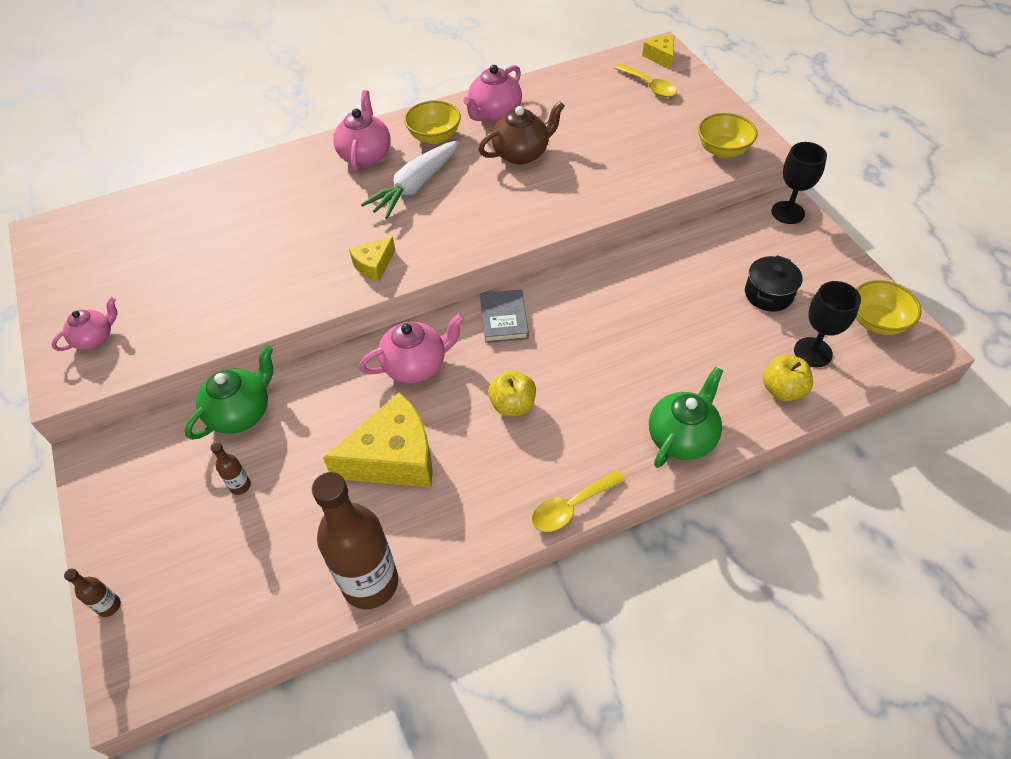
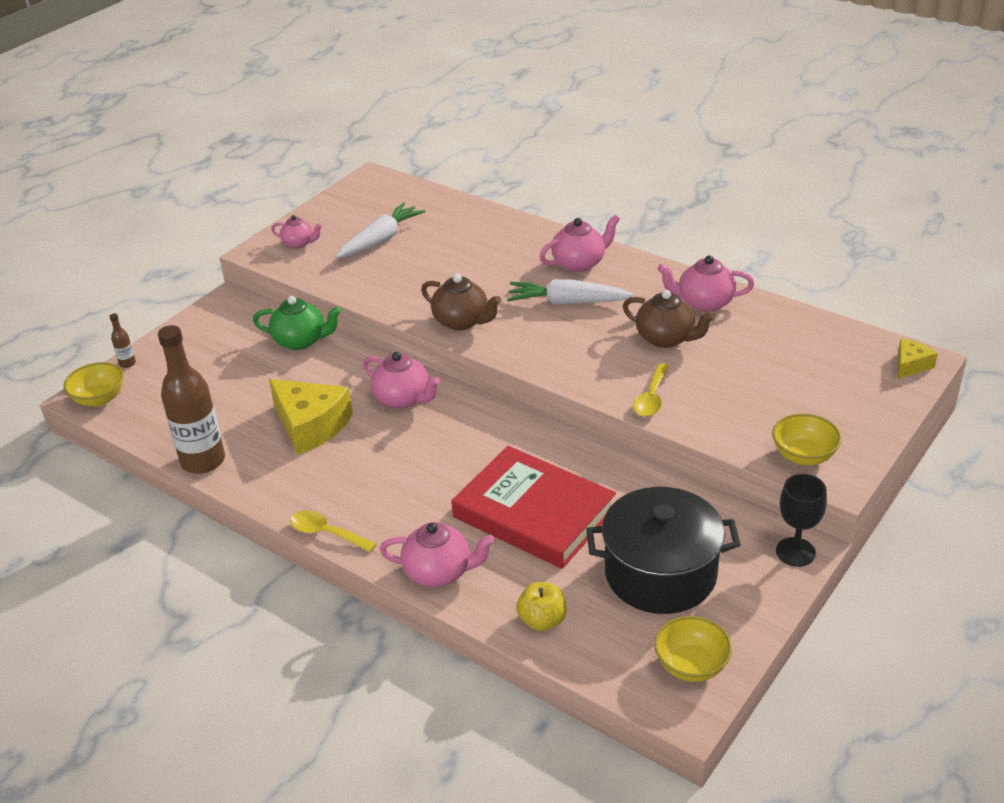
camera: 60 degrees right, 15 degrees down
(170, 270) = (381, 240): none -> white carrot
(240, 486) = (242, 370): brown bottle -> none
(374, 265) = (462, 321): yellow cheese -> brown teapot
(434, 137) = (638, 285): yellow bowl -> yellow bowl (99, 399)
(504, 319) = (488, 423): grey book -> none
(512, 405) = (402, 464): yellow apple -> none
(647, 339) = (534, 513): none -> red book
(649, 86) = (852, 374): yellow spoon -> yellow spoon (651, 398)
(682, 437) = (439, 572): green teapot -> pink teapot
(768, 294) = (660, 574): black pot -> black pot, size x2.06
(813, 352) = (608, 628): black goblet -> none

